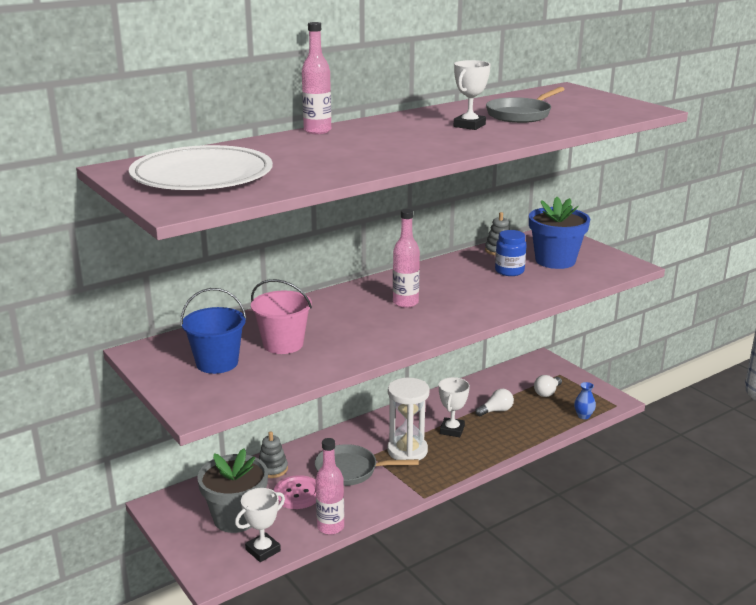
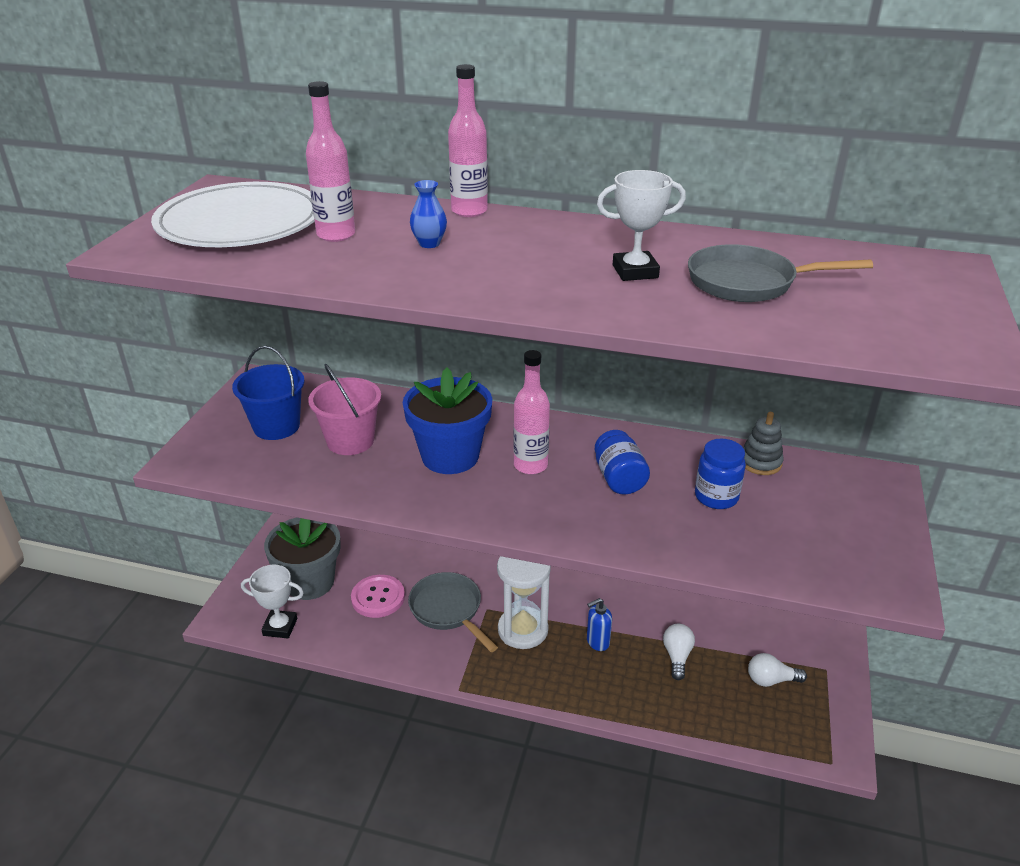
camera: 50 degrees right, 10 degrees up
(272, 469) = (398, 559): grey stacking toy -> none
(330, 527) = (350, 650): pink bottle -> pink bottle (336, 235)
(452, 430) = (597, 642): white trophy -> blue soap dispenser
(456, 286) = (619, 478): none -> blue jar
(496, 411) = (677, 656): white light bulb -> white light bulb turned 105 degrees counterclockwise
(555, 261) = (803, 518): blue flower pot -> blue flower pot (450, 456)
(583, 416) = (766, 741): blue vase -> blue vase (429, 244)

